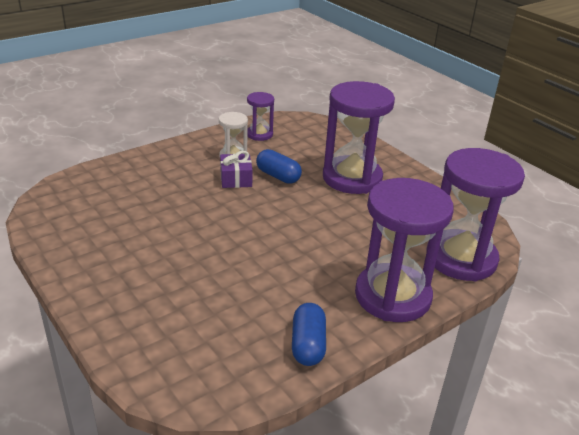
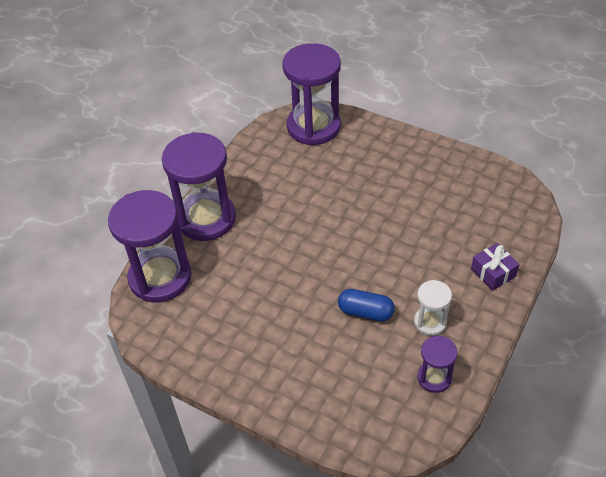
camera: 160 degrees right, 15 degrees up
(236, 179) = (401, 289): purple gift -> purple gift (493, 273)
(308, 345) = (248, 163): blue capsule -> none
(352, 178) = (292, 344): purple hourglass -> purple hourglass (313, 127)

